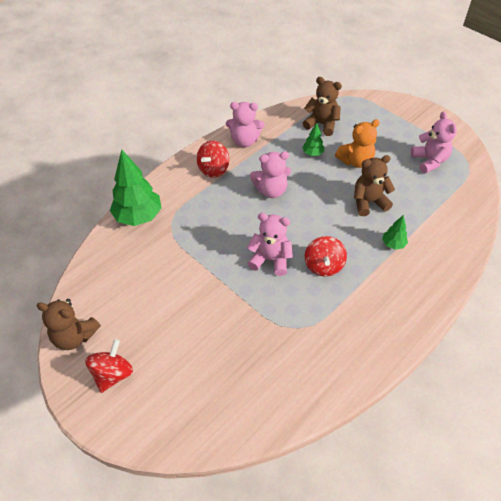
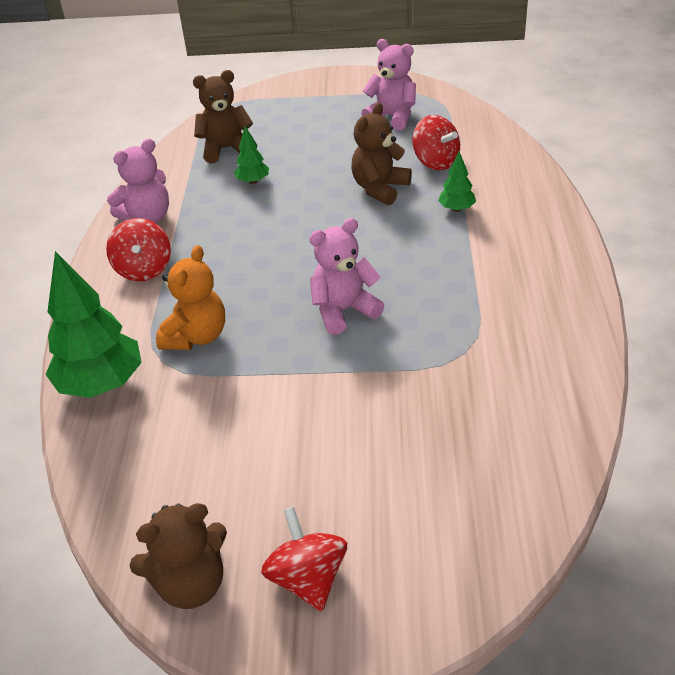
camera: 40 degrees left, 10 degrees down
(271, 190) = (251, 245): pink teddy bear -> none
(323, 265) = (412, 275): red spinning top -> red spinning top (435, 162)
(355, 161) = (314, 161): orange teddy bear -> orange teddy bear (196, 336)

